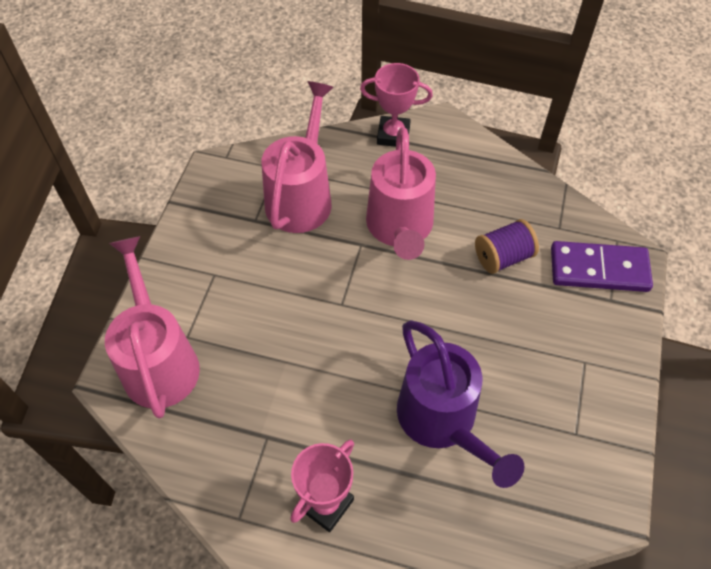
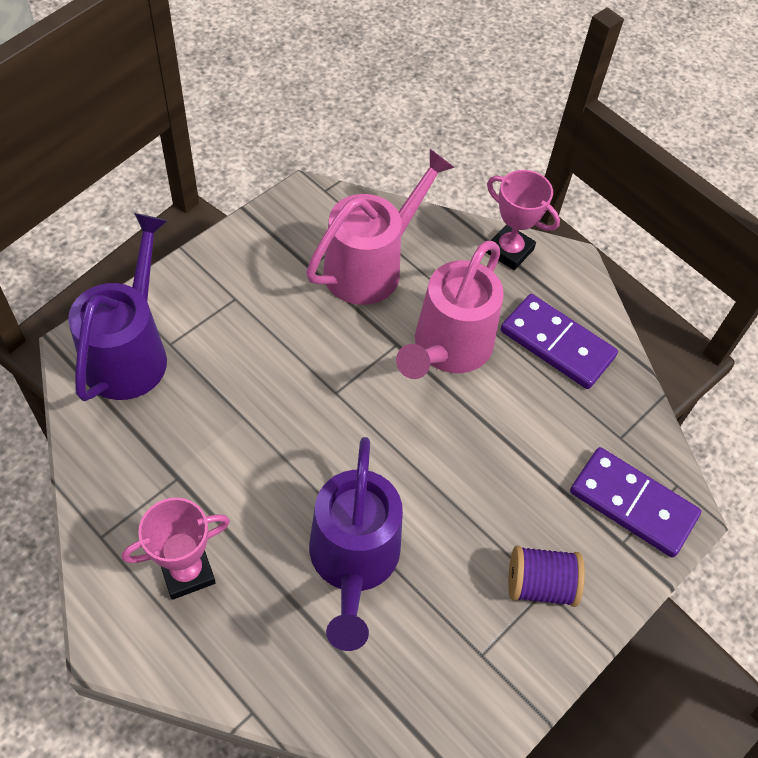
camera: 25 degrees right, 0 degrees up
(159, 360) = (130, 351): pink watering can -> purple watering can
(472, 185) = (556, 344): none -> purple domino
(503, 257) = (535, 435): purple spool -> purple spool (540, 585)

